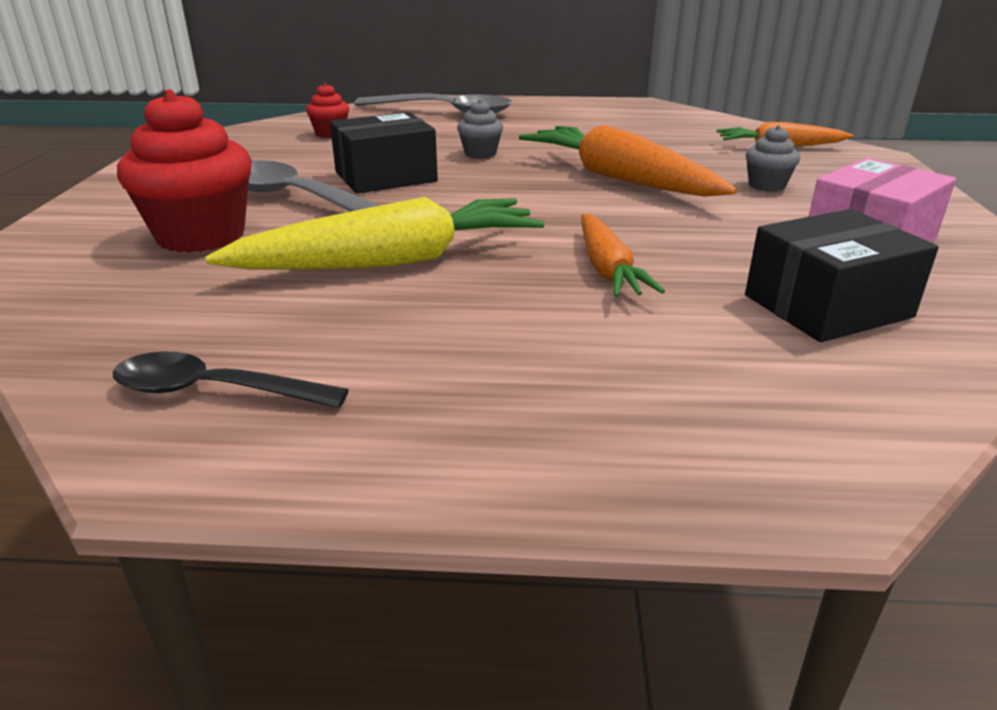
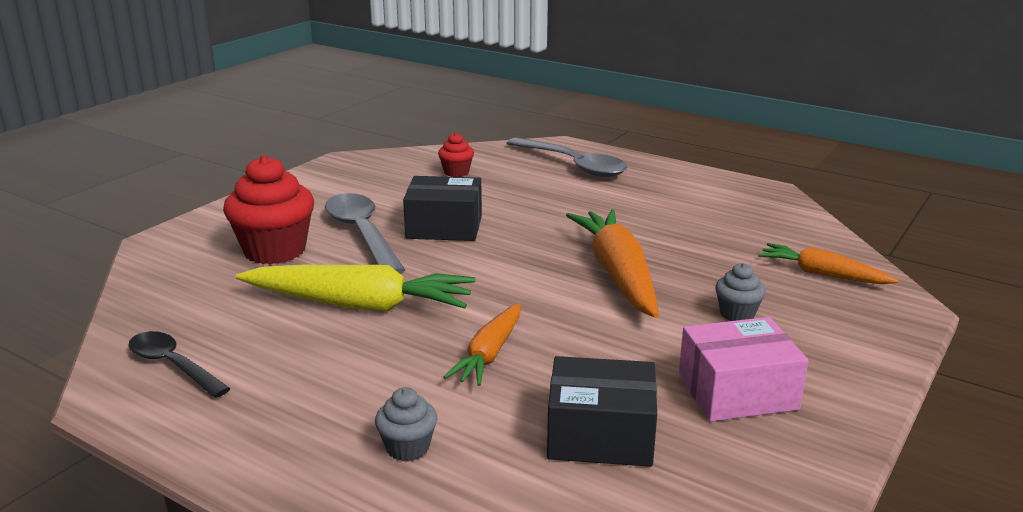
camera: 30 degrees right, 5 degrees down
(480, 153) = (542, 219): grey cupcake -> grey cupcake (407, 448)

